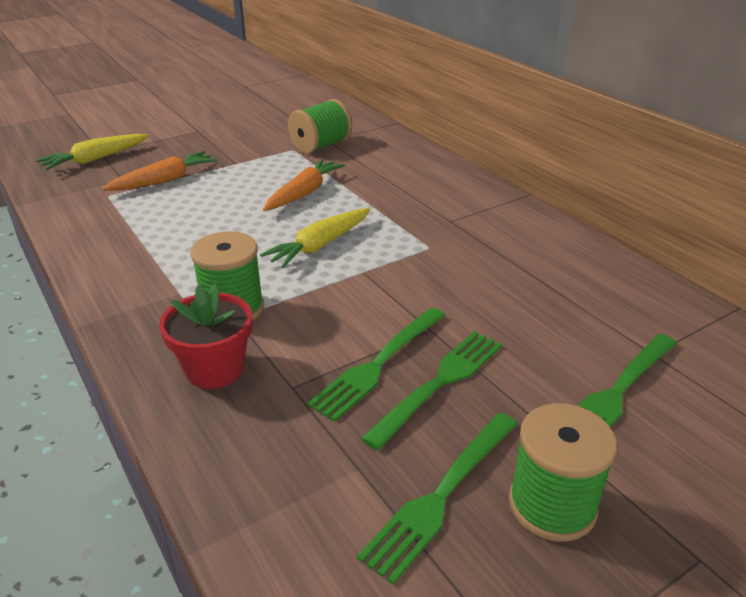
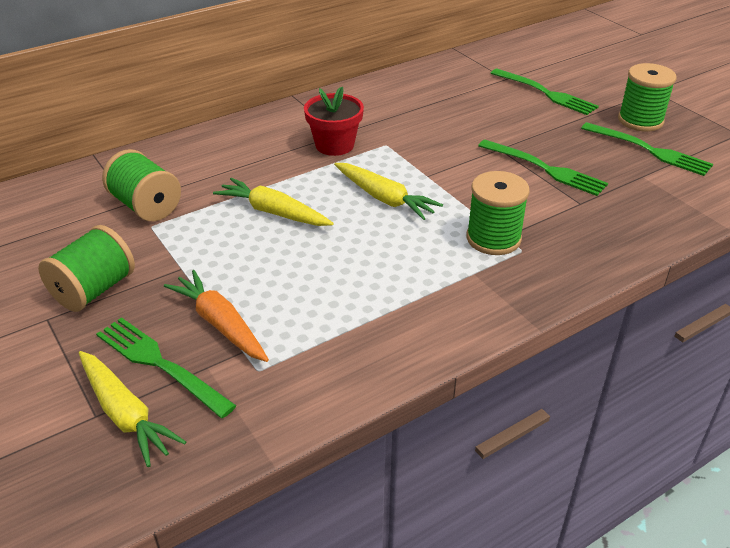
camera: 90 degrees left, 5 degrees up
(215, 369) = (573, 239): red flower pot -> red flower pot (334, 145)
(221, 140) = (94, 290): none -> green spool
(304, 193) = (273, 212): orange carrot -> yellow carrot
(440, 383) = (557, 147): green fork -> green fork (159, 364)

